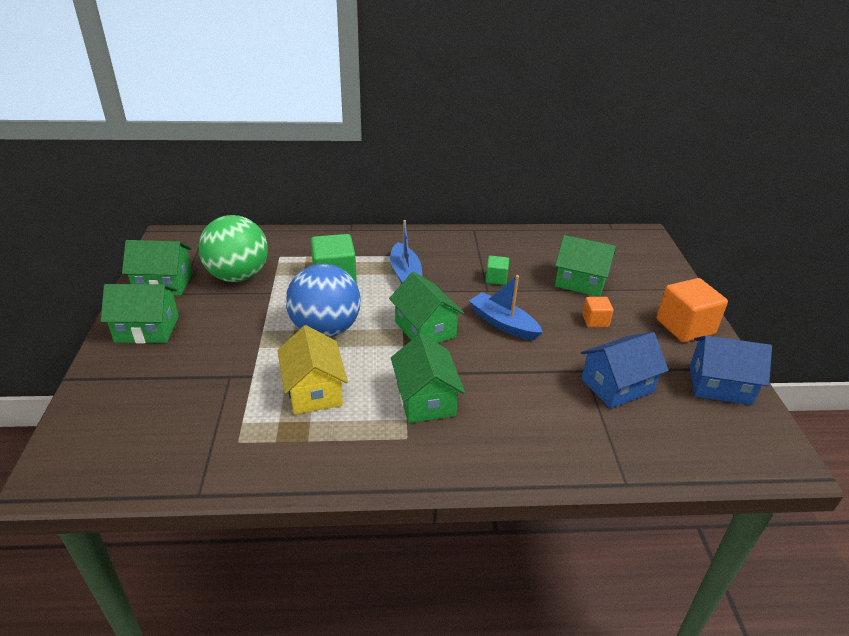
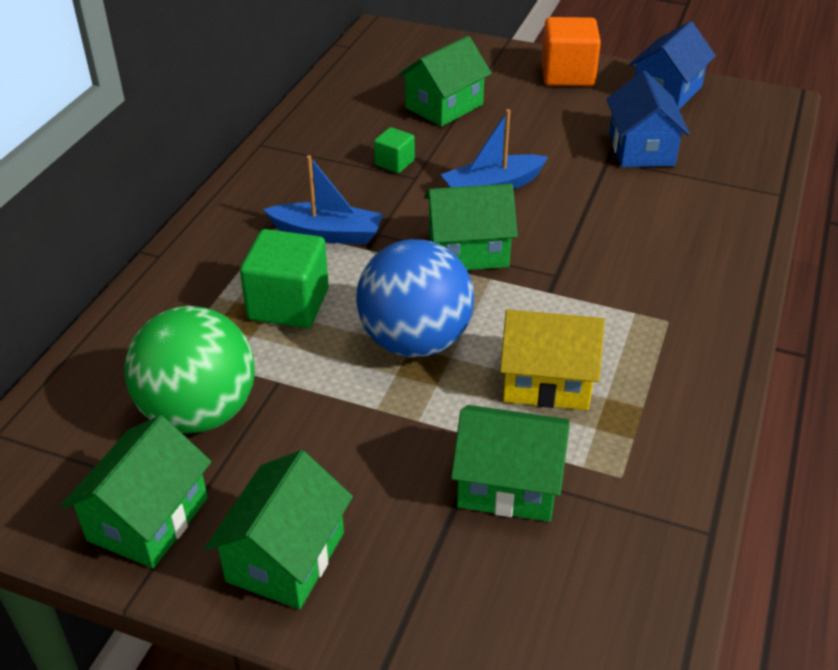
camera: 65 degrees left, 5 degrees up
(425, 399) = (606, 288): green house -> green house (508, 484)
(595, 321) = (525, 123): orange cube -> none

